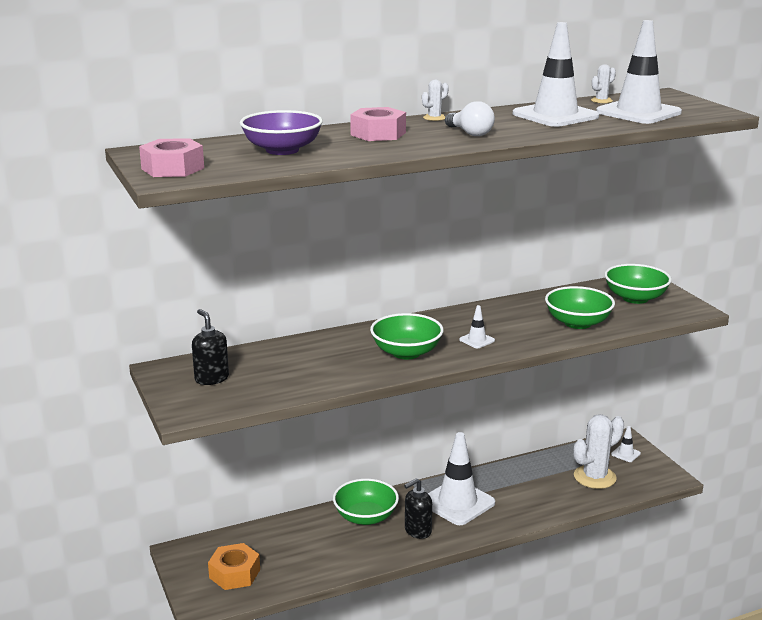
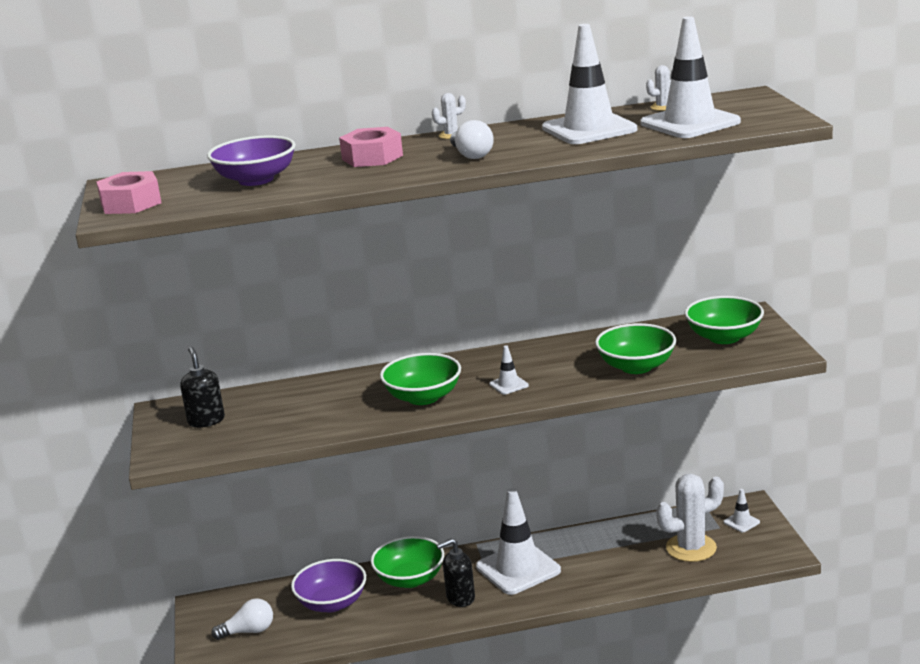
camera: 15 degrees right, 0 degrees up
(234, 573) = (249, 631): orange nut -> white light bulb
(303, 542) = (332, 603): none -> purple bowl

